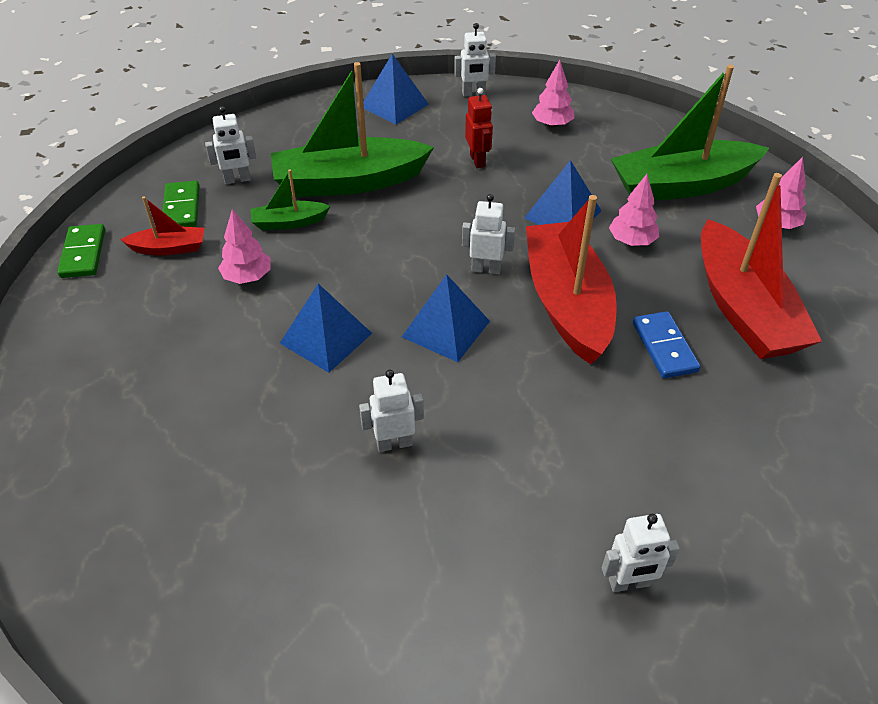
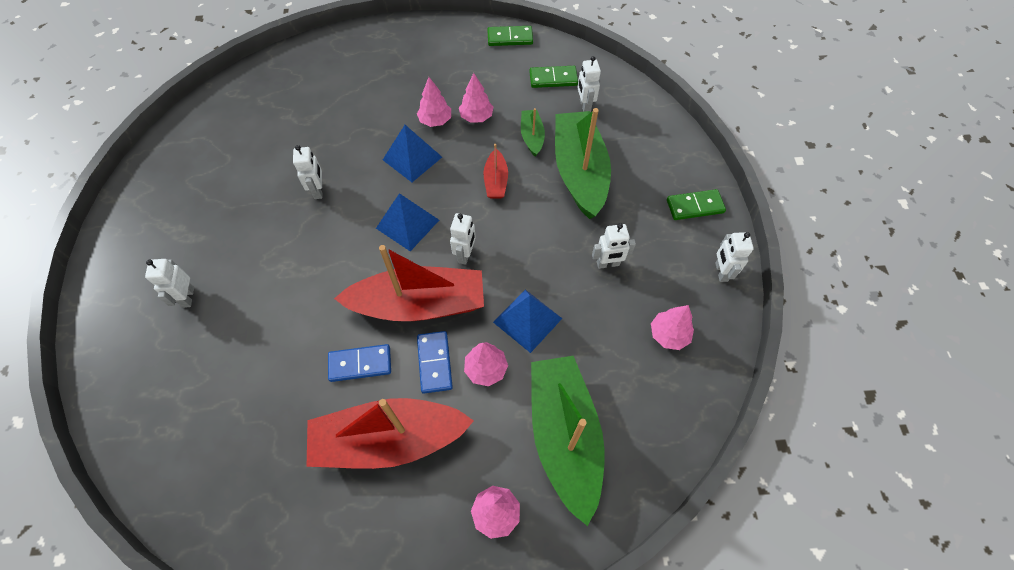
camera: 95 degrees right, 15 degrees up
(169, 248) = (510, 76): red boat -> red boat (495, 181)
(251, 320) = (435, 120): none -> pink tree
(394, 105) = (695, 206): blue pyramid -> green domino
(477, 160) = (608, 264): red robot -> white robot
(639, 282) = (434, 363): none -> blue domino

